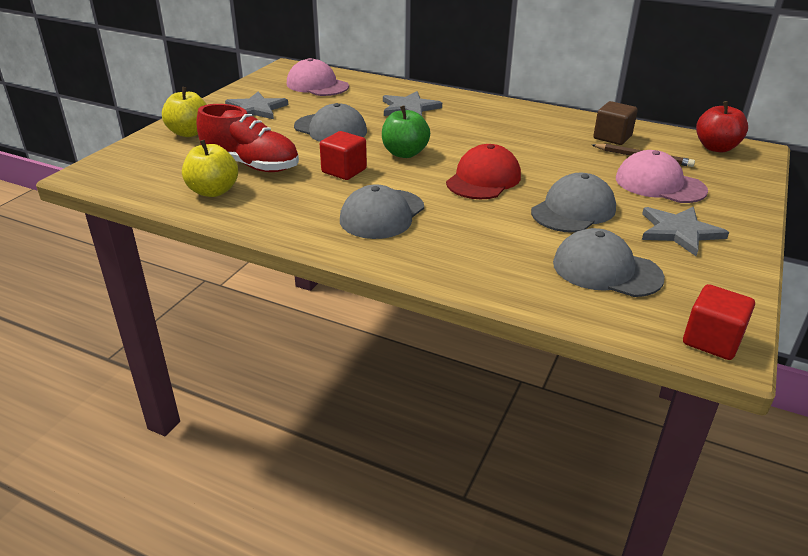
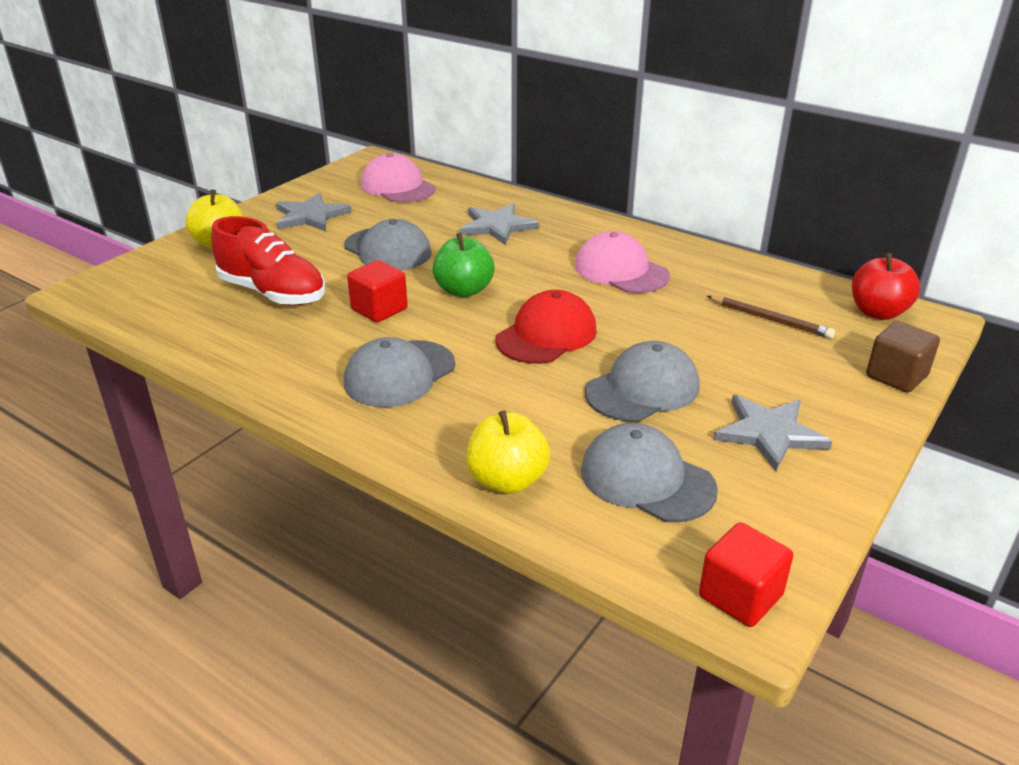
camera: 10 degrees right, 0 degrees up
(213, 191) = (214, 325): yellow apple -> yellow apple (507, 480)
(612, 137) = (742, 286): brown cube -> brown cube (896, 376)
(659, 184) = (774, 361): pink cap -> pink cap (621, 271)

